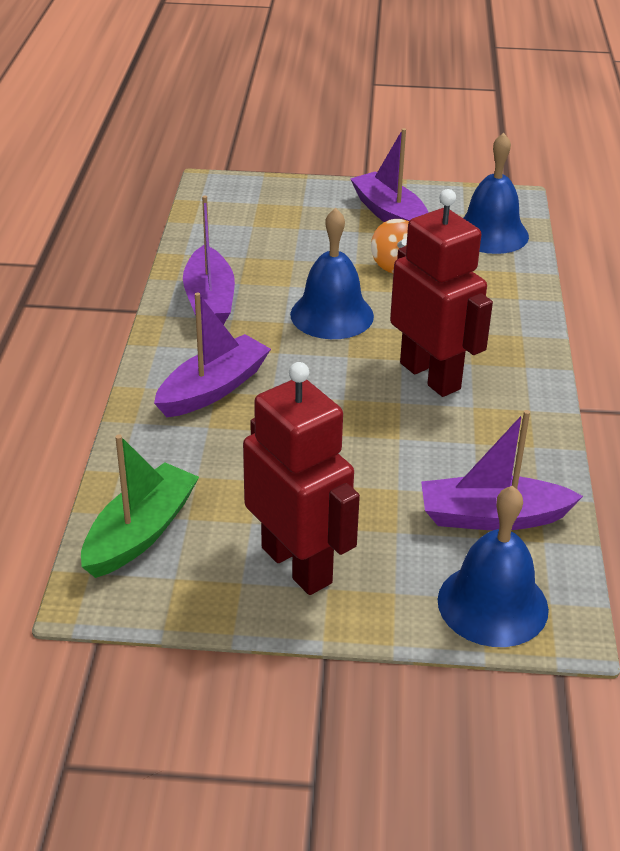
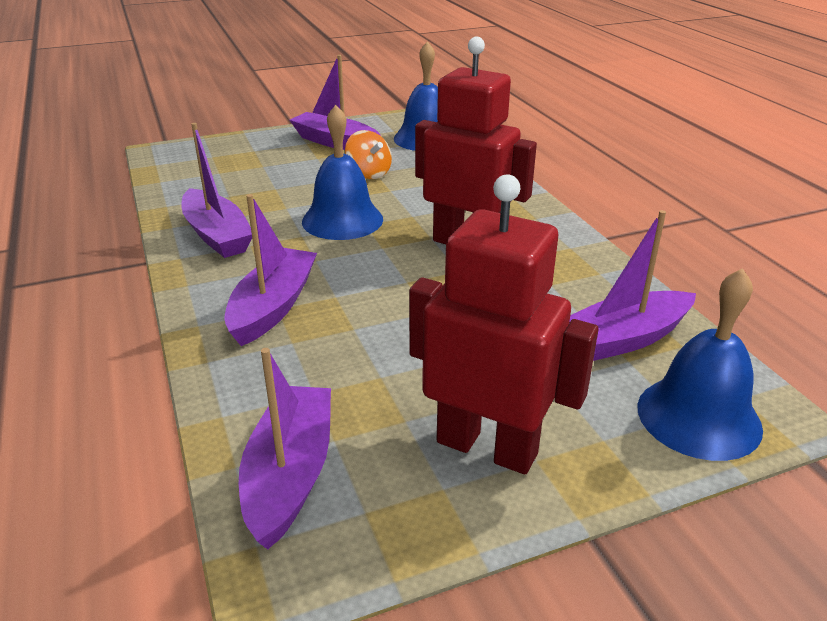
camera: 25 degrees left, 5 degrees down
(141, 532) = (290, 474): green boat -> purple boat

